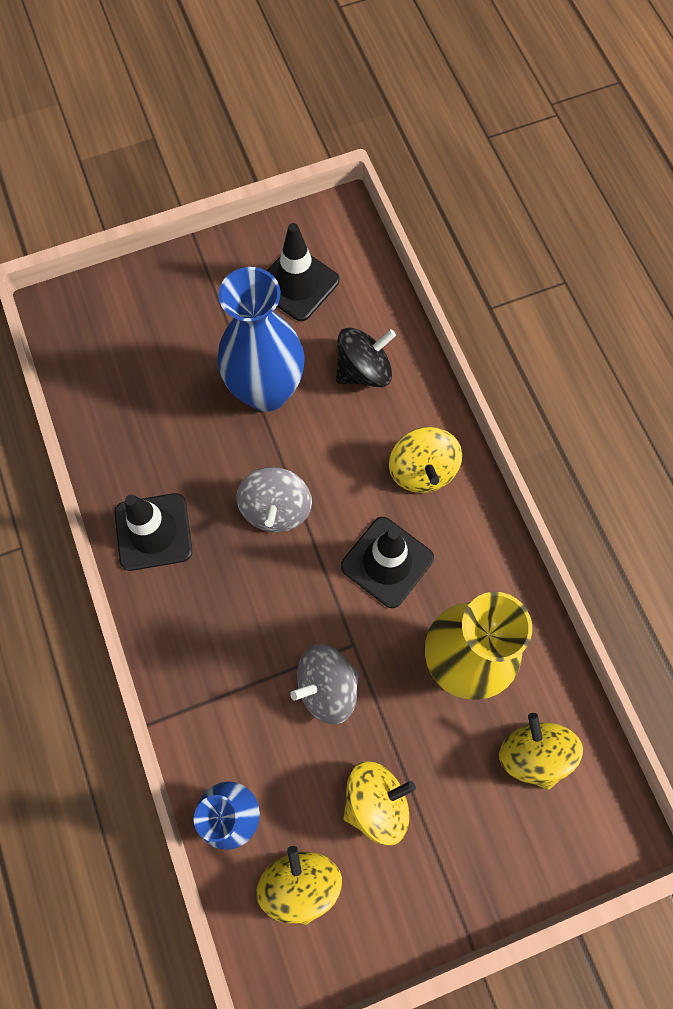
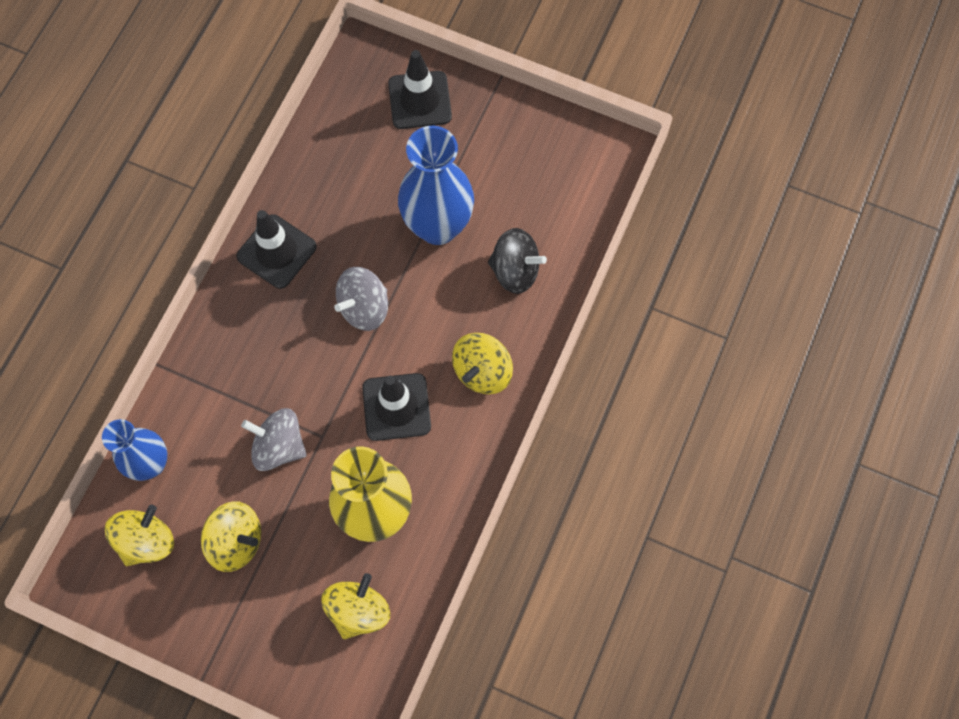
camera: 45 degrees right, 0 degrees up
(297, 284) = (534, 172): black traffic cone -> black traffic cone (420, 100)

